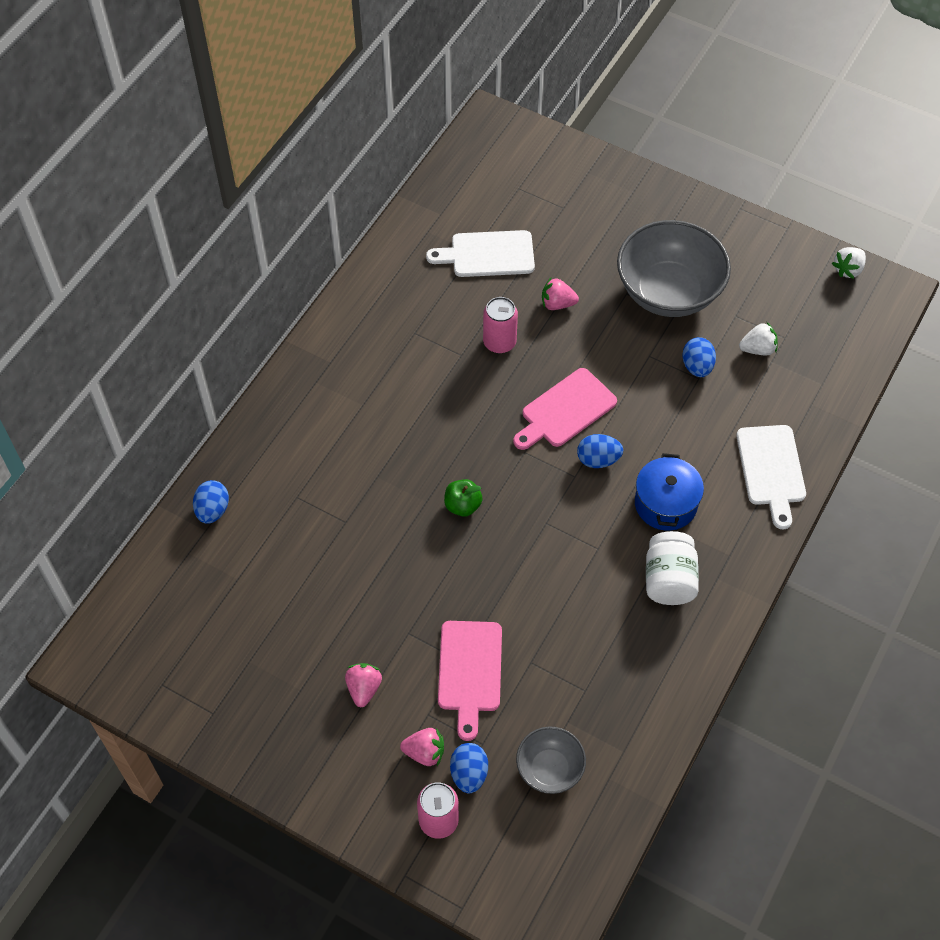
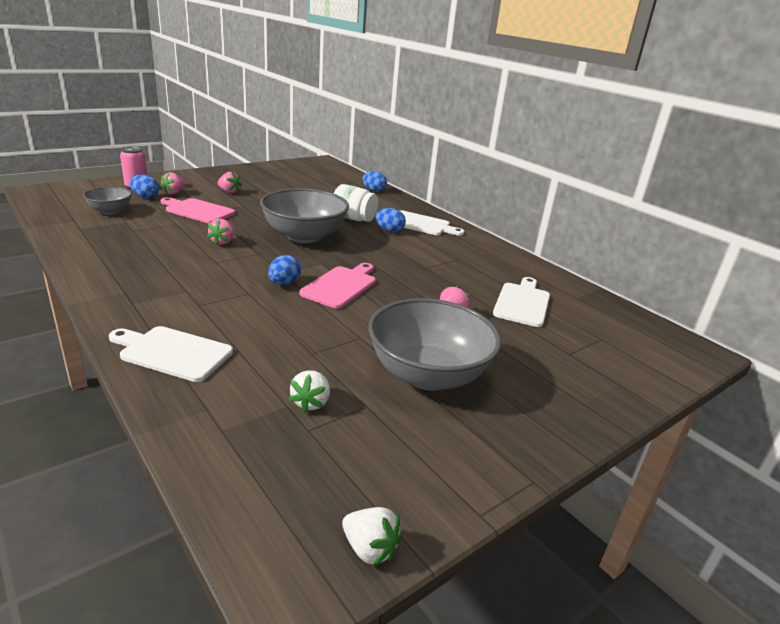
camera: 110 degrees right, 30 degrees down
(323, 402) = (421, 224): none -> white cutting board
(462, 505) = (304, 236): green apple -> grey bowl
(499, 342) = (427, 282): pink can -> none
(544, 576) = (223, 242): none -> pink strawberry
(565, 410) = (341, 286): pink cutting board -> pink cutting board turned 45 degrees clockwise
(665, 504) = (213, 295): blue pot -> none
(669, 580) = (154, 275): white jar -> white jar (353, 218)
(697, 366) = (325, 357): blue egg -> blue egg (389, 230)
(848, 269) = (369, 549): white strawberry -> white strawberry turned 150 degrees clockwise

